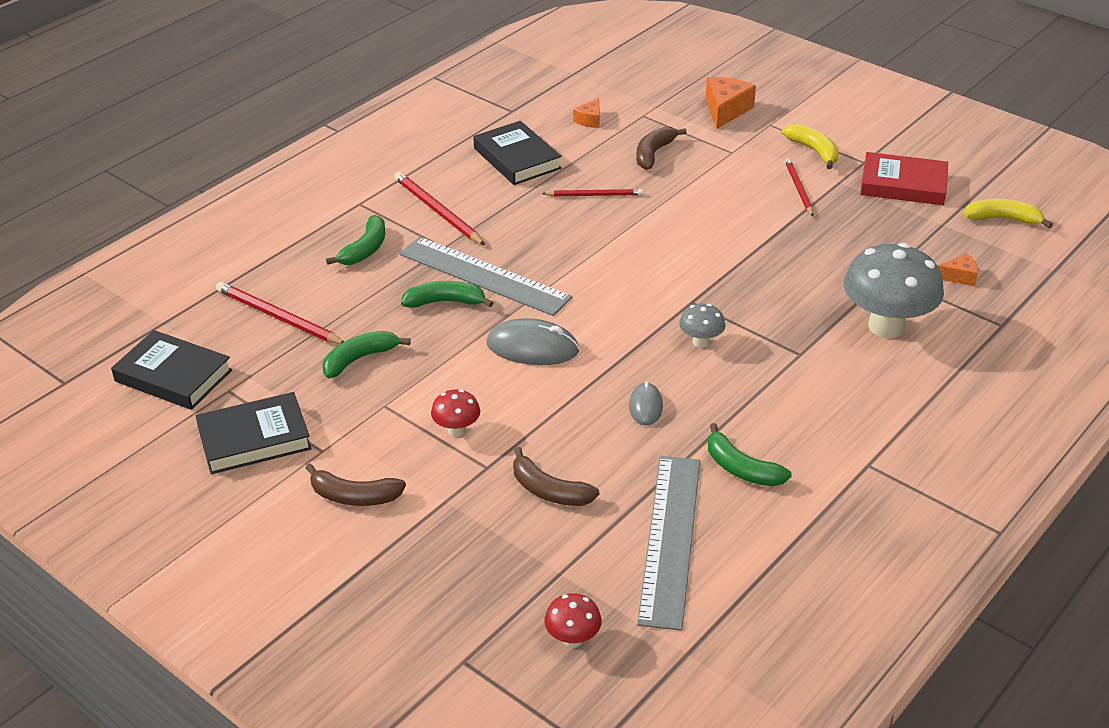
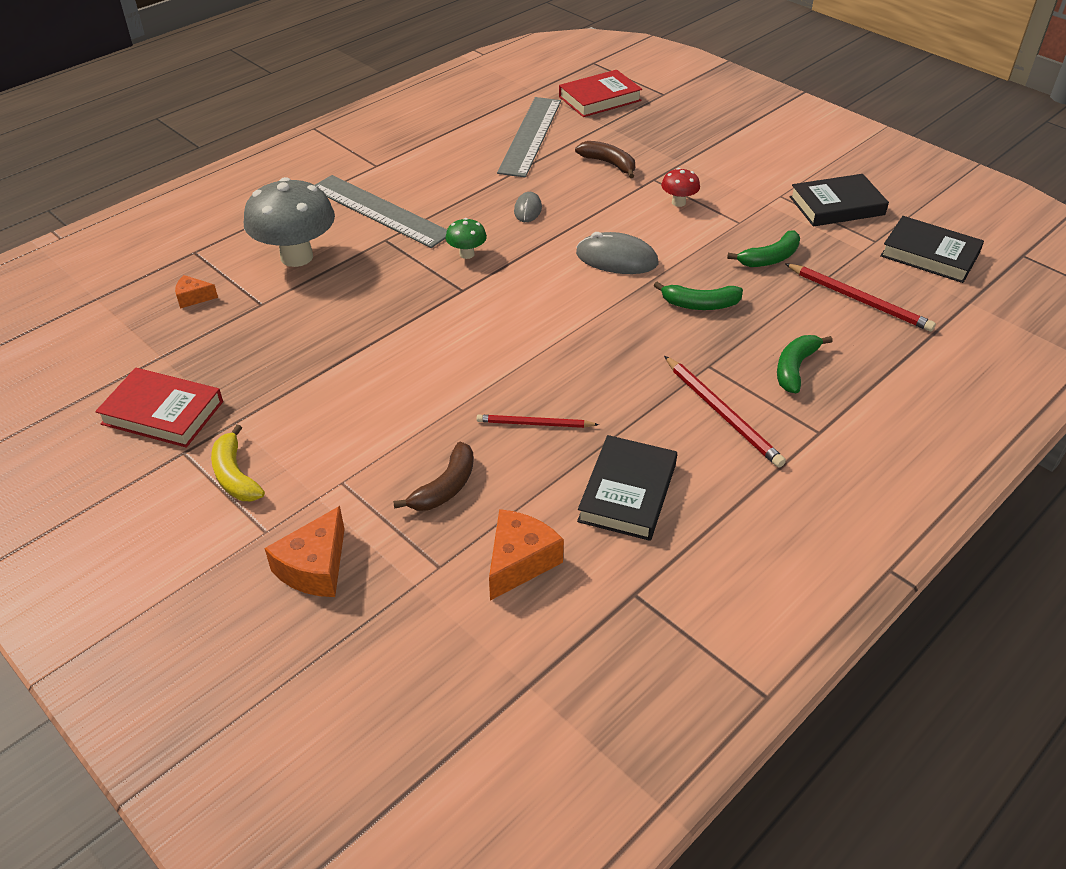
camera: 175 degrees left, 5 degrees up
(354, 496) = (748, 168): brown banana -> none
(484, 276) = (663, 329): grey ruler -> grey ruler (379, 211)
(517, 158) = (627, 492): black book -> black book turned 45 degrees clockwise
(573, 639) = (599, 98): red mushroom -> red book
(589, 120) = (519, 562): orange cheese -> orange cheese, size x1.75
(701, 342) = (467, 254): grey mushroom -> green mushroom
(741, 468) = (468, 168): green banana -> none
(798, 189) = (289, 416): red pencil -> none
(1003, 219) = (92, 358): yellow banana -> none

